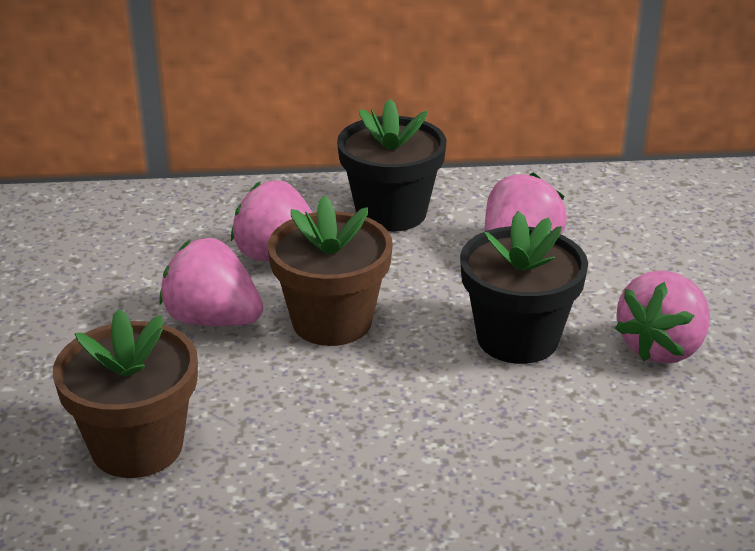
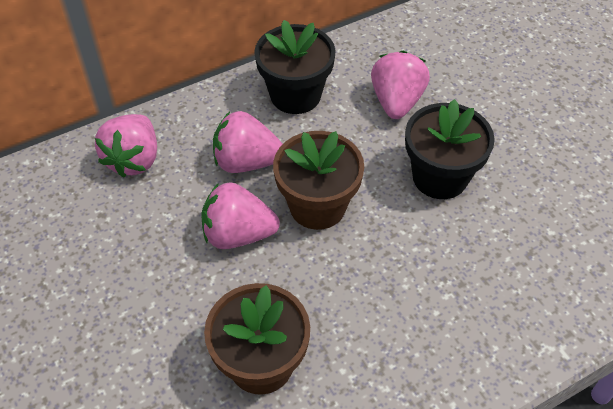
camera: 25 degrees left, 20 degrees up
(662, 347) = (525, 153): pink strawberry -> pink strawberry (134, 159)

